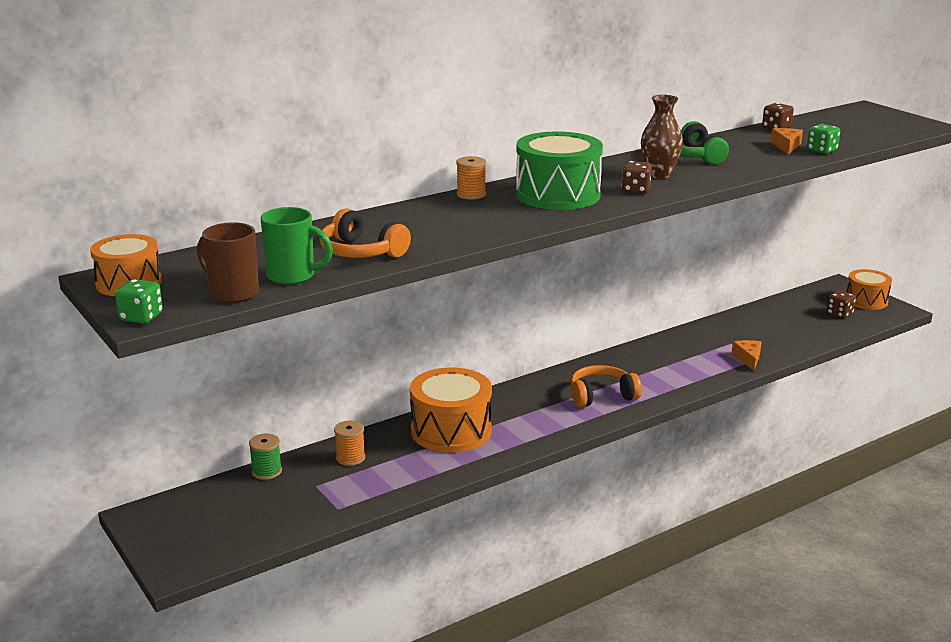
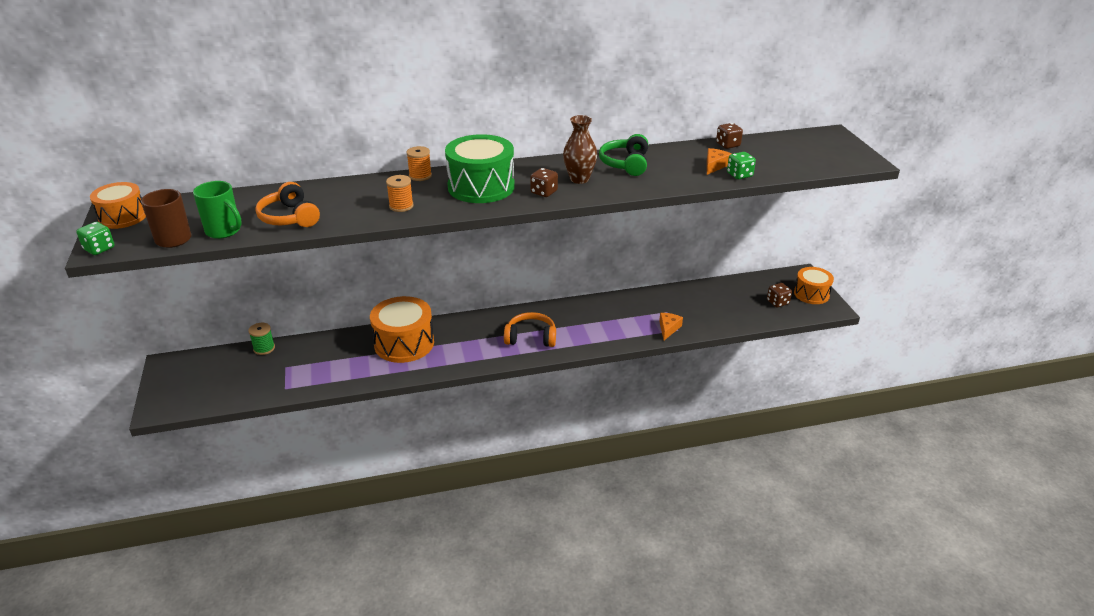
camera: 20 degrees right, 10 degrees up
(350, 458) = (323, 350): orange spool -> orange spool (401, 206)

